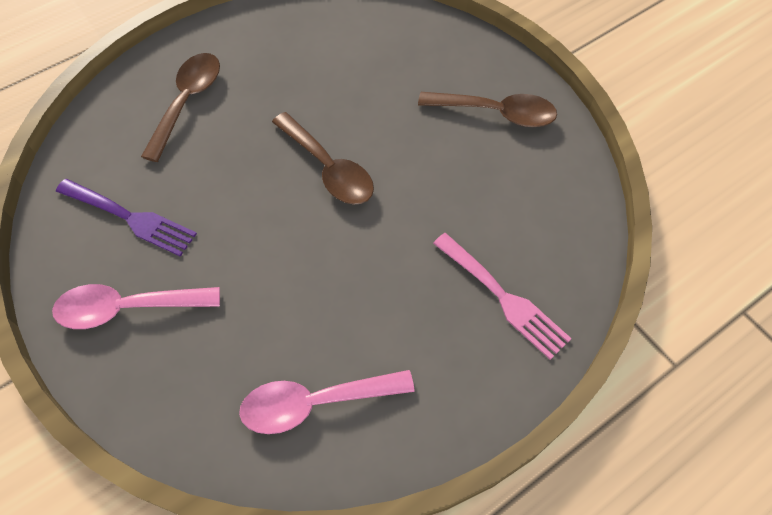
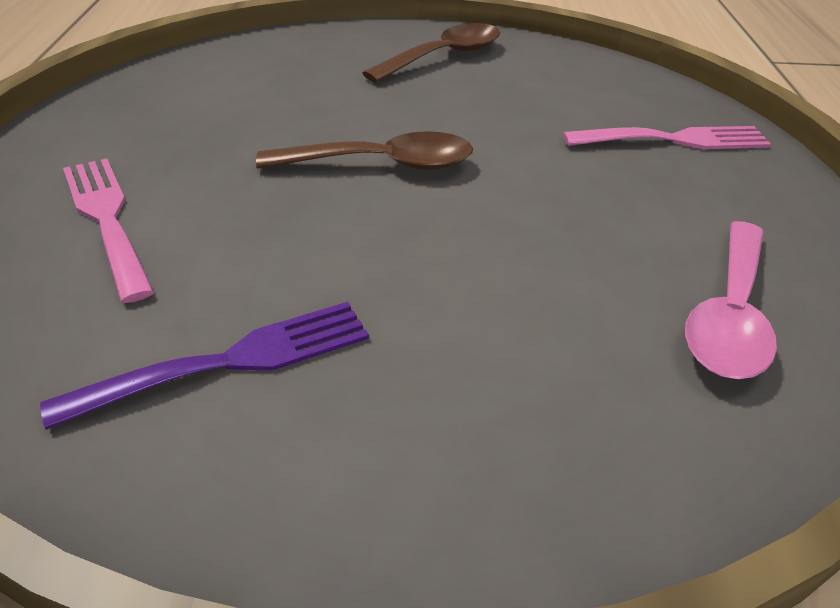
camera: 55 degrees left, 20 degrees down
(127, 308) = (404, 441): pink spoon -> none
(187, 102) = (106, 219): brown spoon -> pink fork

